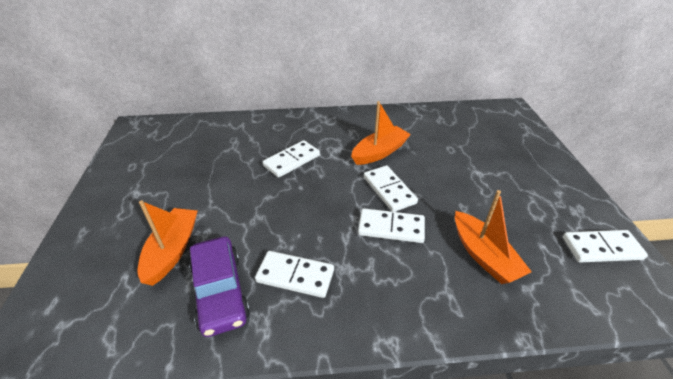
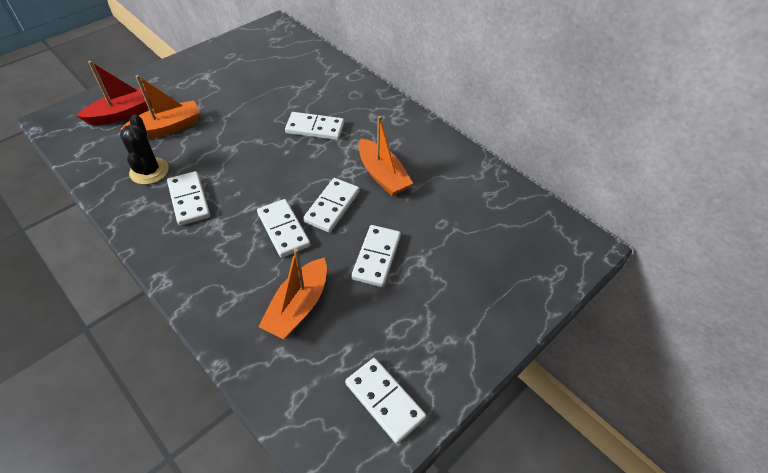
camera: 50 degrees right, 10 degrees up
(101, 278) = (124, 113): none -> red boat
(220, 291) = (149, 171): purple car -> black cactus
(379, 152) = (382, 175): orange boat -> orange boat turned 45 degrees clockwise
(460, 191) = (376, 257): none -> white domino

